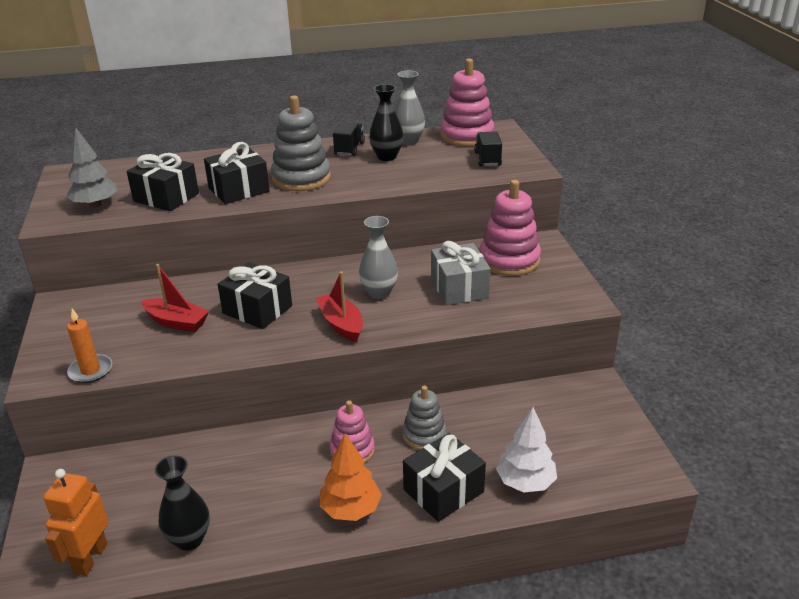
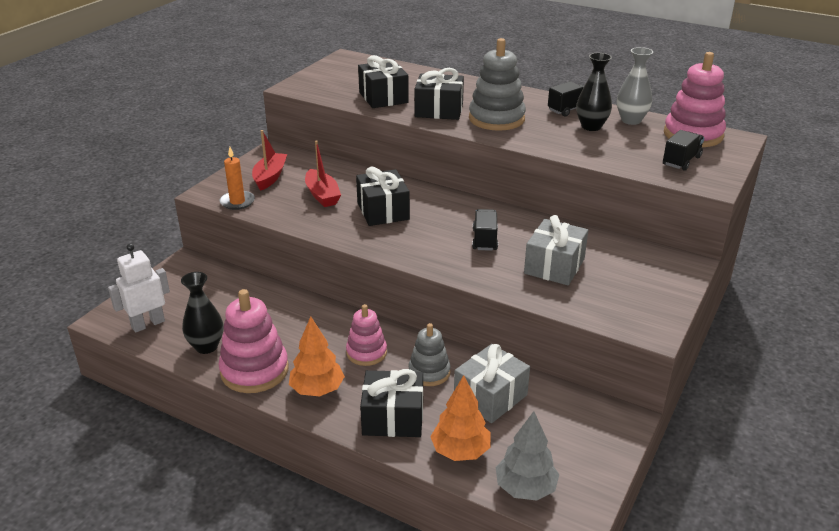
camera: 40 degrees right, 0 degrees up
(90, 558) = (148, 324): orange robot -> white robot
(95, 205) = (333, 86): grey tree -> grey tree (525, 488)
(341, 324) = (426, 249): red boat -> red boat (270, 177)
(379, 293) = (484, 240): grey vase -> black truck
(493, 426) = (490, 397): none -> grey gift
(509, 260) = (631, 265): pink stacking toy -> pink stacking toy (254, 370)
(525, 482) = (460, 451): white tree -> orange tree

